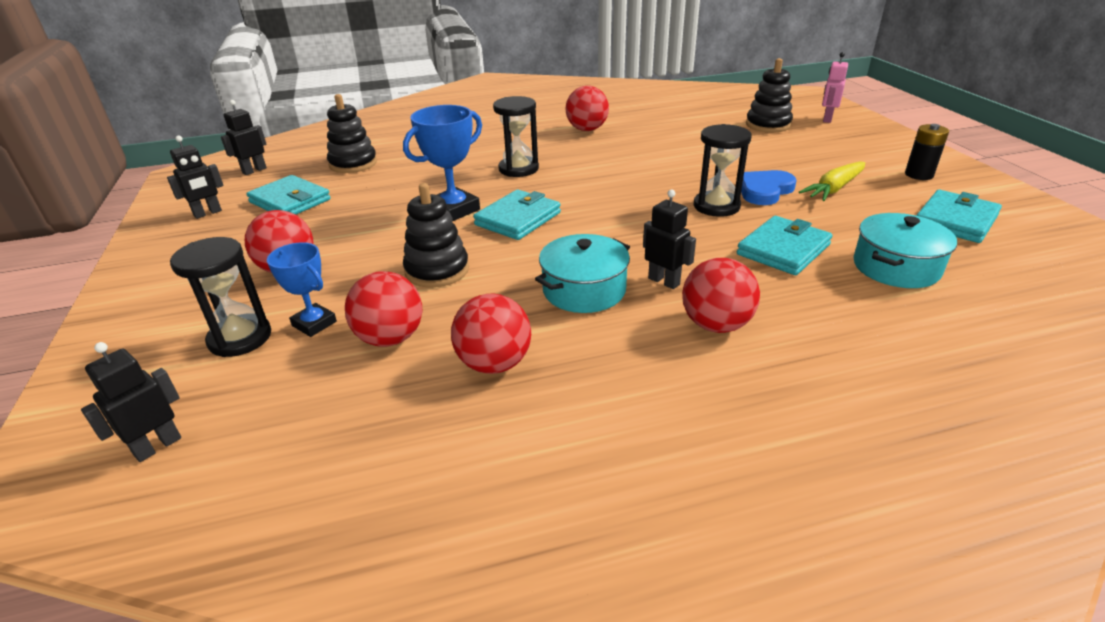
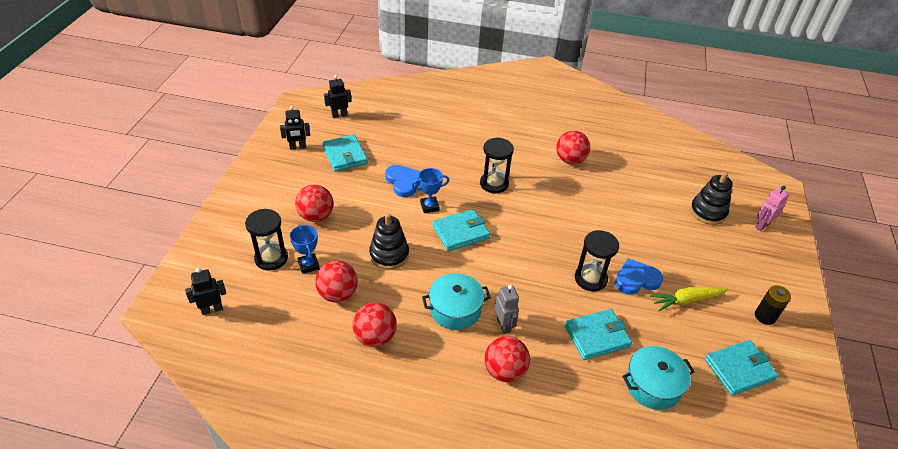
camera: 25 degrees right, 10 degrees up
(353, 163) = (398, 133): black stacking toy -> none
(397, 200) = (403, 182): none -> blue heart
(454, 210) = (429, 206): blue trophy -> blue trophy, size x0.64
(664, 281) = (504, 325): black robot -> grey robot

